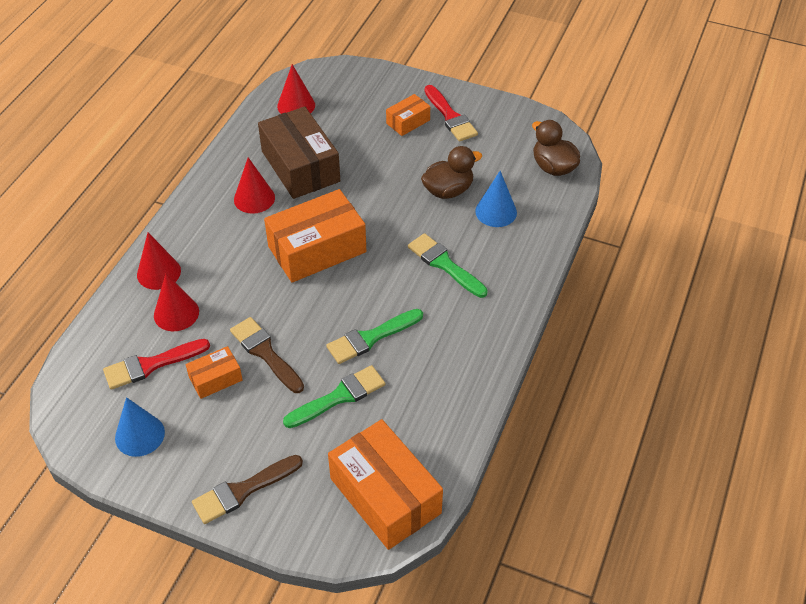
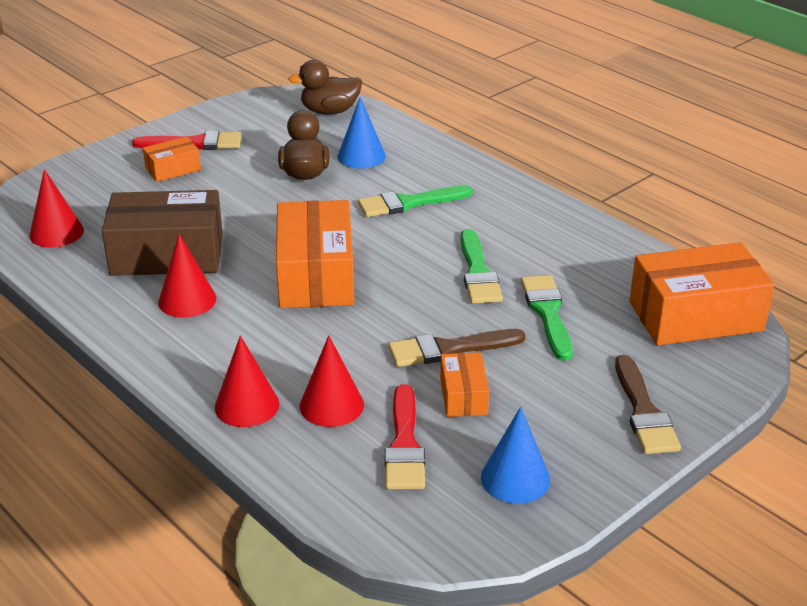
camera: 65 degrees left, 15 degrees down
(408, 122) = (173, 169): orange box -> orange box turned 75 degrees clockwise

